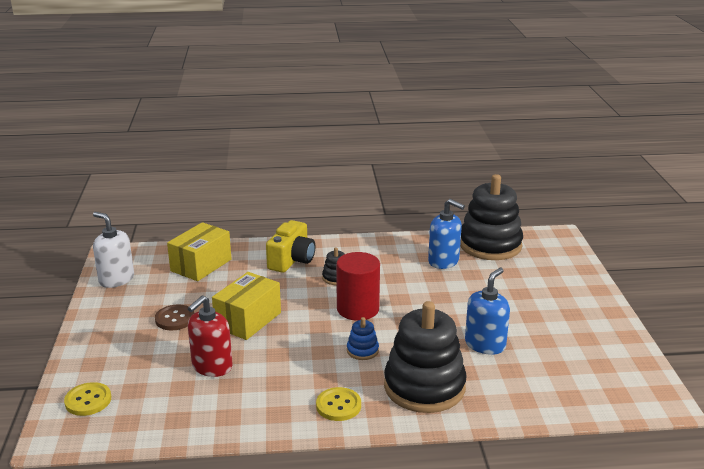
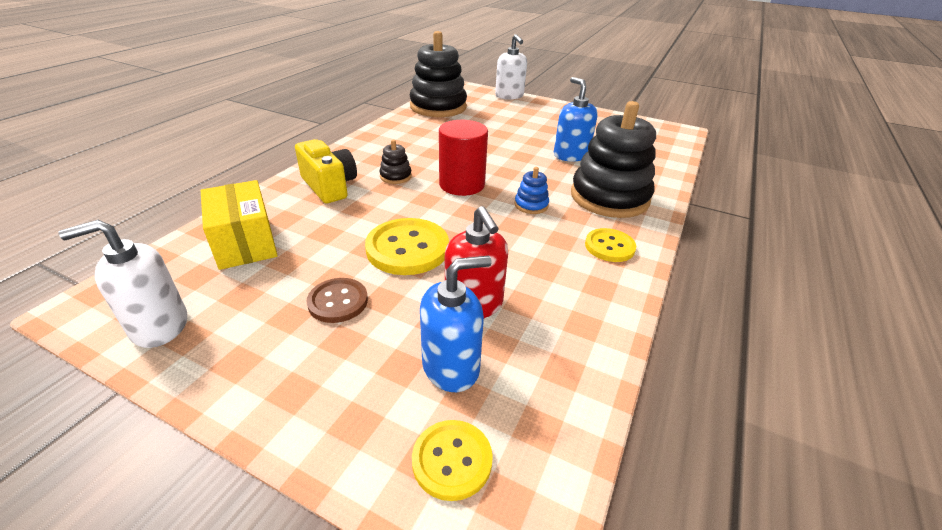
camera: 60 degrees left, 10 degrees up
(248, 320) = (407, 248): yellow box -> yellow button
(444, 261) = (436, 128): blue soap dispenser -> blue soap dispenser (451, 366)
(581, 269) = (509, 96): none -> white soap dispenser

